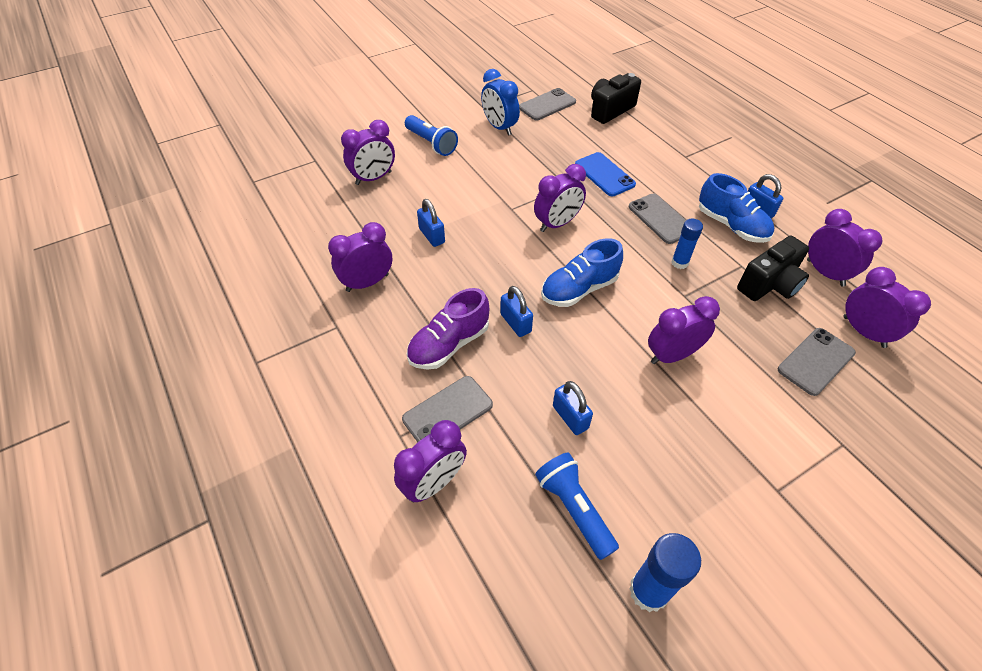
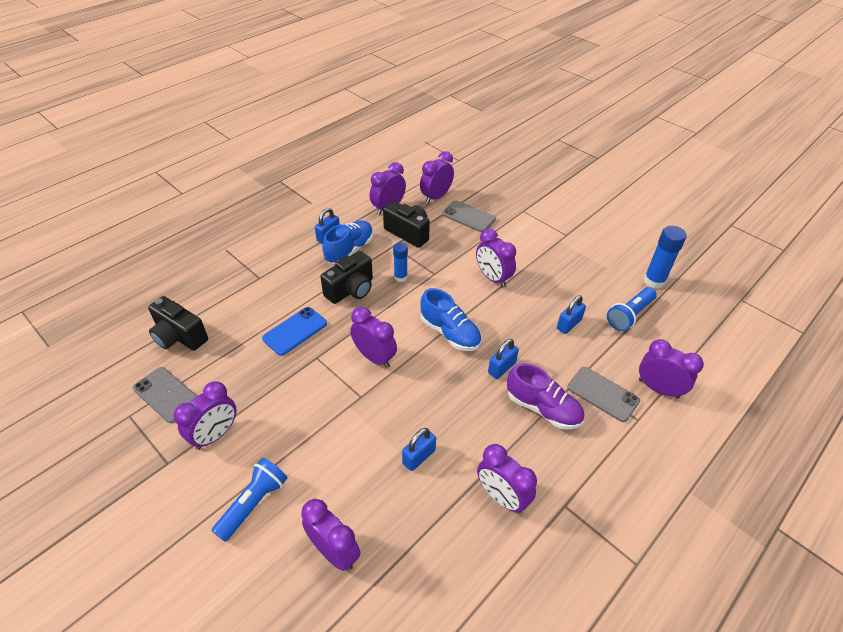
camera: 105 degrees left, 5 degrees down
(499, 127) = (215, 435): blue clock -> purple clock
(660, 219) = (351, 290): grey phone -> black camera

